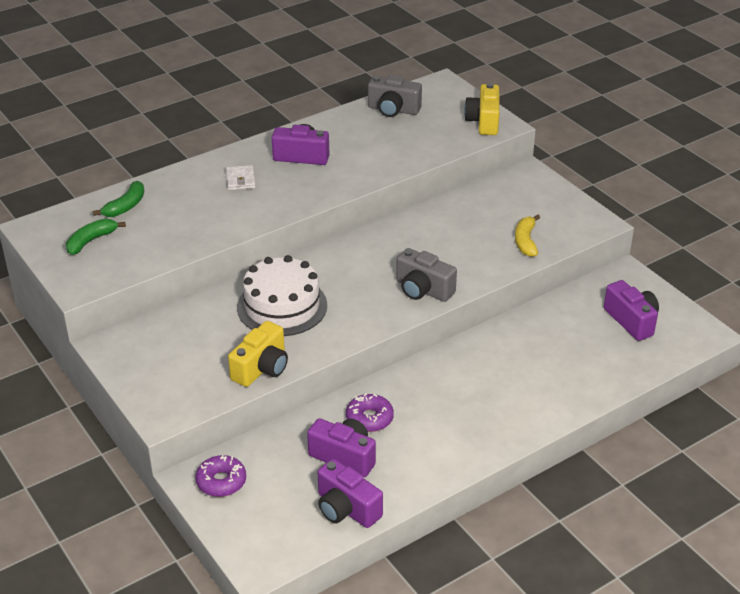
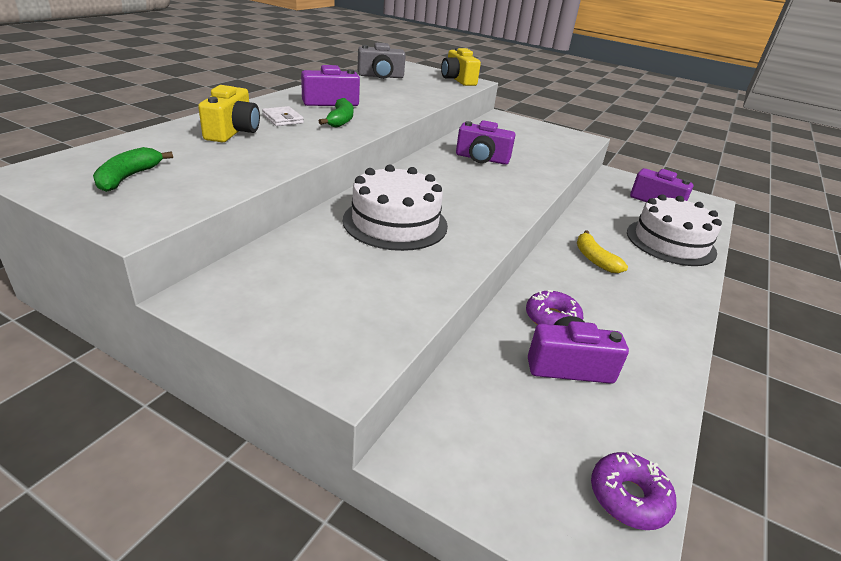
camera: 30 degrees left, 5 degrees down
(125, 206) = (160, 145): green banana -> green banana (340, 120)
(221, 481) = (458, 445): purple donut -> purple donut (628, 497)
(261, 368) = (428, 284): yellow camera -> yellow camera (233, 132)
(346, 509) = (634, 429): purple camera -> purple camera (482, 159)
(423, 290) = (513, 191): grey camera -> none
(525, 241) = (551, 152): yellow banana -> yellow banana (594, 259)
(579, 373) = (670, 242): none -> white cake

